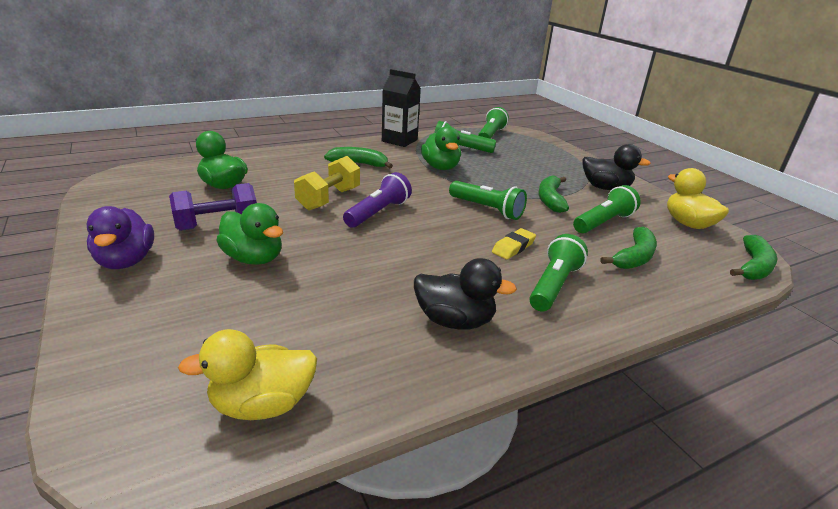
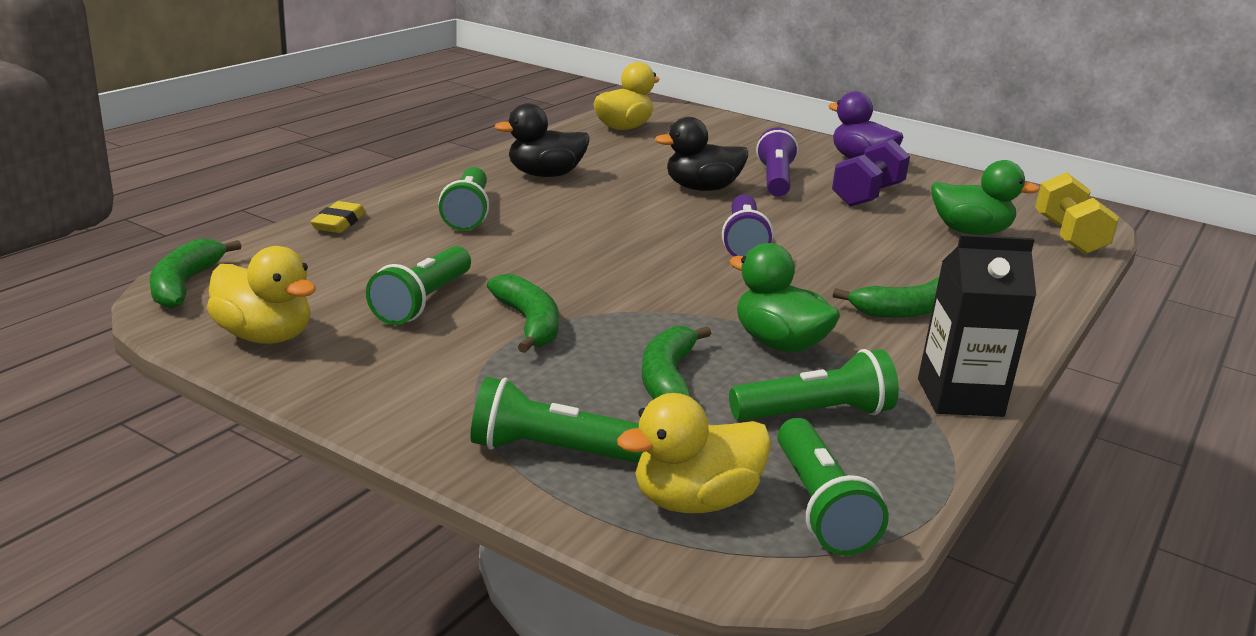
camera: 150 degrees right, 5 degrees down
(254, 258) = (775, 180): green duck -> purple flashlight
(329, 199) = (828, 245): yellow dumbbell -> yellow dumbbell (1068, 237)
(487, 209) = (615, 280): green flashlight -> green flashlight (553, 451)
(513, 247) = (537, 239): yellow eraser -> yellow eraser (339, 223)
(527, 143) = (694, 501): none -> yellow duck
(605, 188) = (431, 384): black duck -> black duck (701, 188)
(634, 257) = (371, 260): green banana -> green banana (668, 379)

